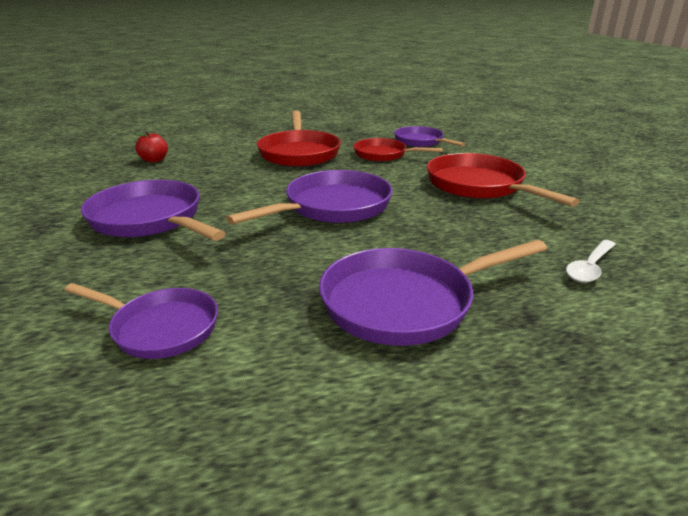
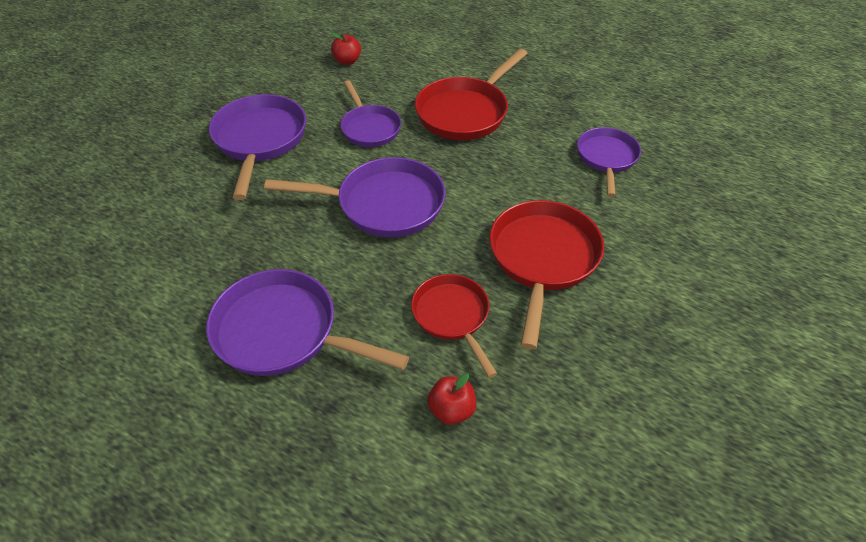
camera: 45 degrees right, 20 degrees up
(160, 328) = (153, 248): purple pan -> purple pan (369, 128)
(383, 155) = (534, 158): red pan -> red pan (452, 316)
(590, 267) = (451, 410): white spoon -> red apple

